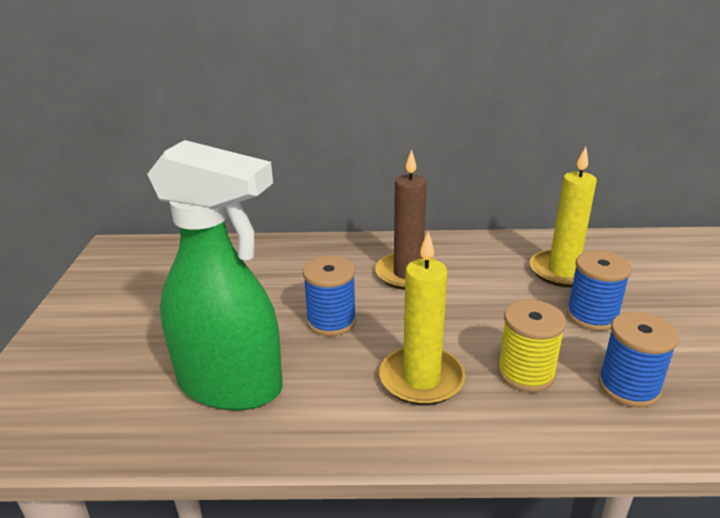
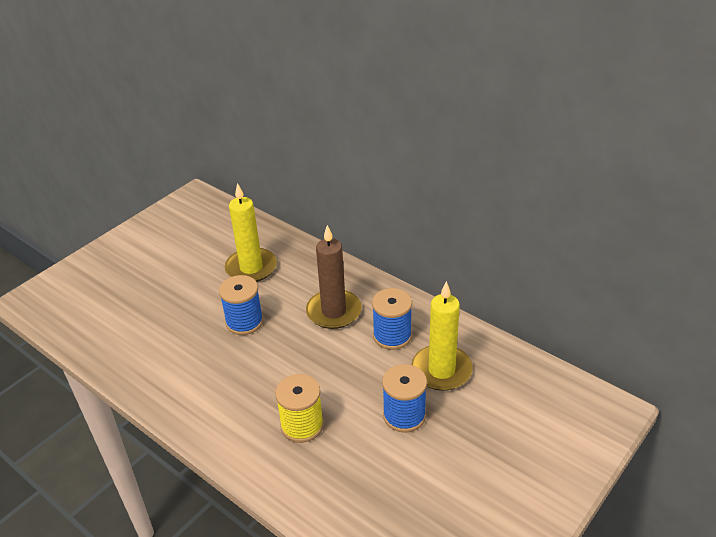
camera: 40 degrees right, 10 degrees up
(231, 385) = (150, 334): green spray bottle -> none
(421, 379) = (242, 391): yellow candle -> yellow candle (251, 268)
(628, 387) = (346, 474): blue spool -> blue spool (392, 336)

